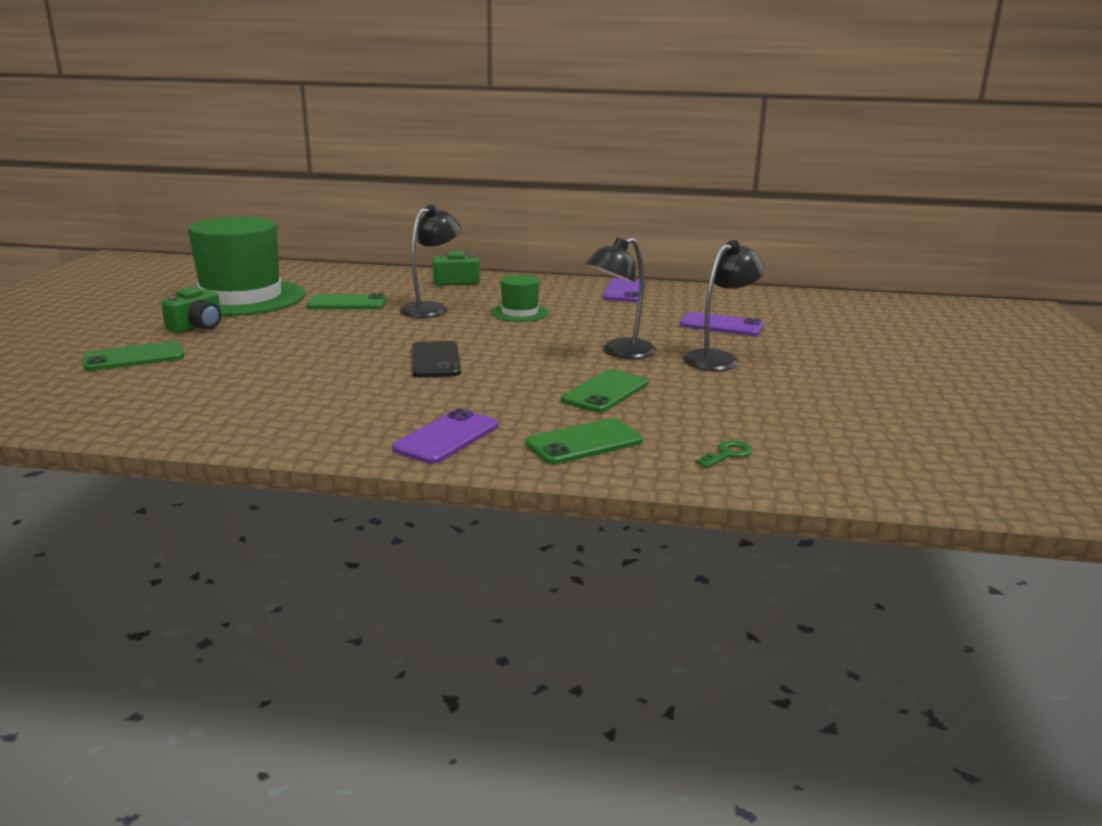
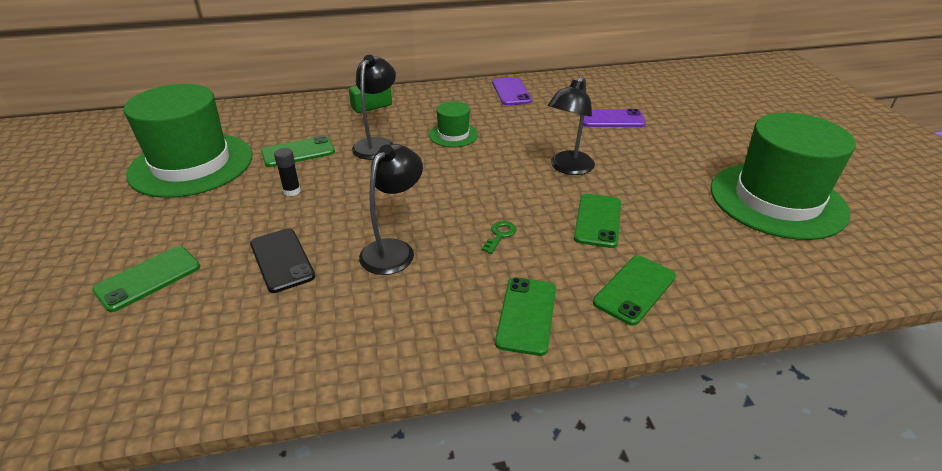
camera: 20 degrees left, 15 degrees up
(197, 326) = (179, 216): green camera -> none
(313, 326) = (292, 191): none -> black glue stick
(435, 360) = (435, 213): black phone -> black phone (282, 260)
(446, 437) = (526, 315): purple phone -> green phone
(718, 358) = (642, 159): black lamp -> black lamp (393, 250)
(727, 454) = (742, 273): green key -> green key (500, 235)
(852, 412) = (777, 200): none -> green hat

